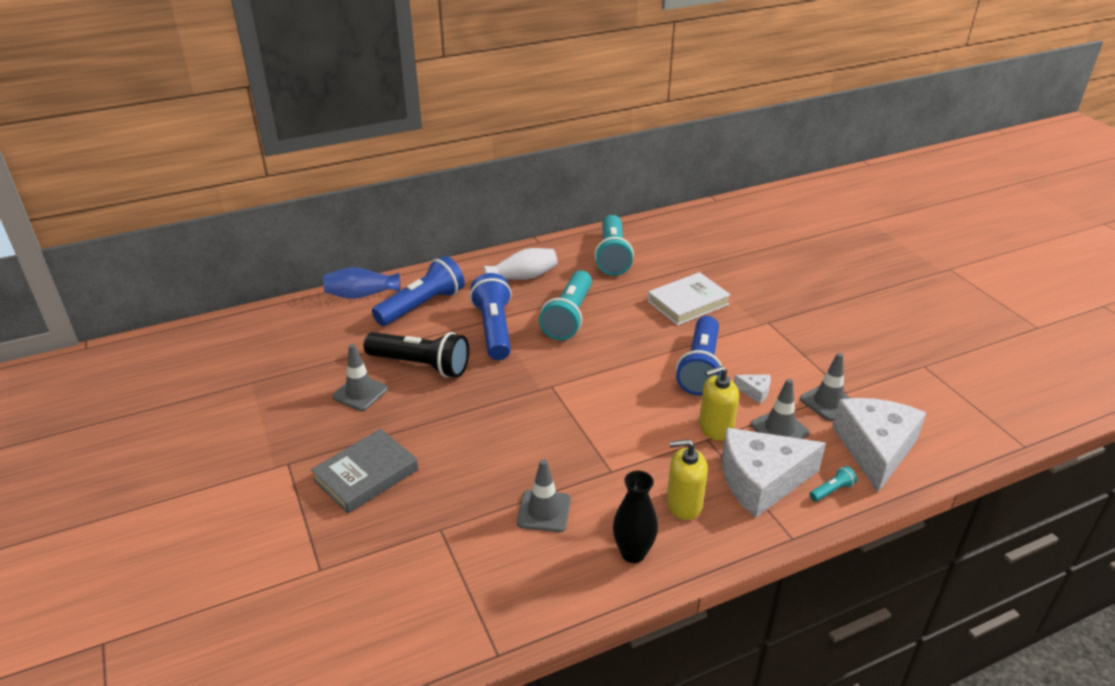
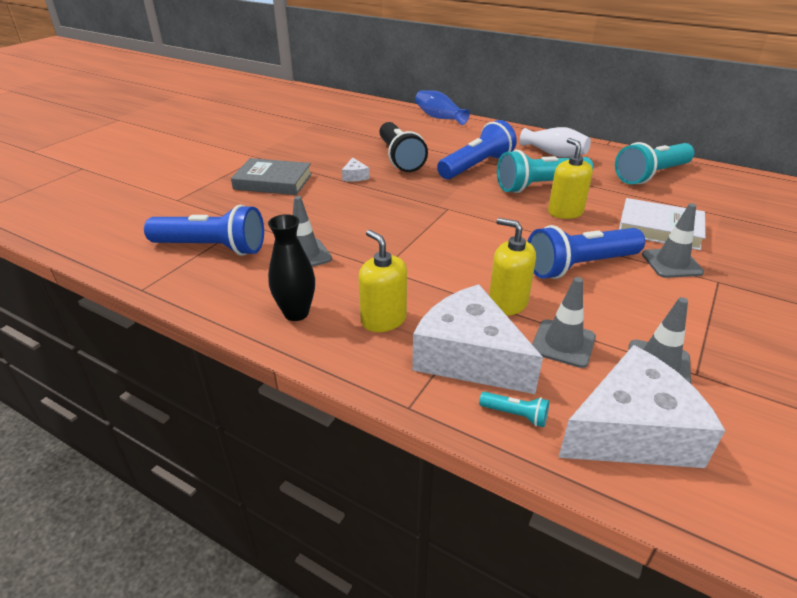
camera: 55 degrees right, 0 degrees up
(360, 393) = (346, 152): grey traffic cone -> grey traffic cone (671, 263)
(422, 305) = (460, 136): blue flashlight -> blue flashlight (212, 248)
(622, 329) = (565, 212): none -> yellow soap dispenser
(755, 392) = (595, 309): white cheese -> white cheese (355, 176)

